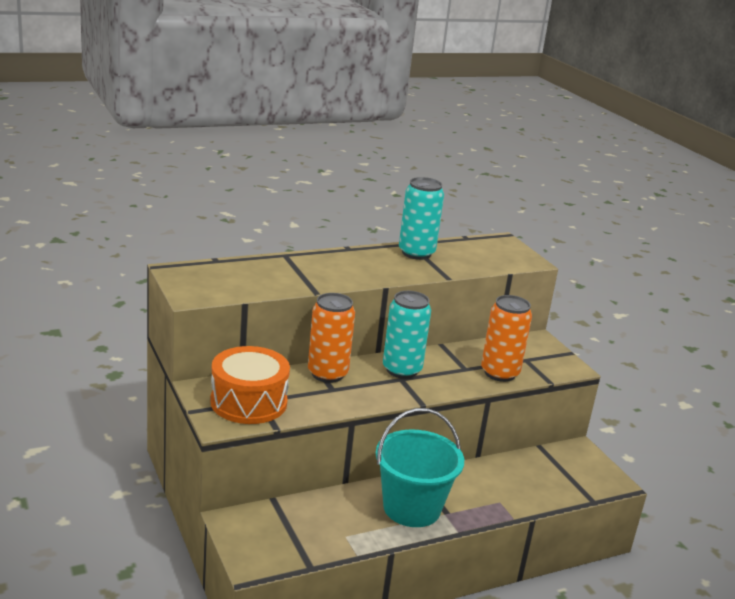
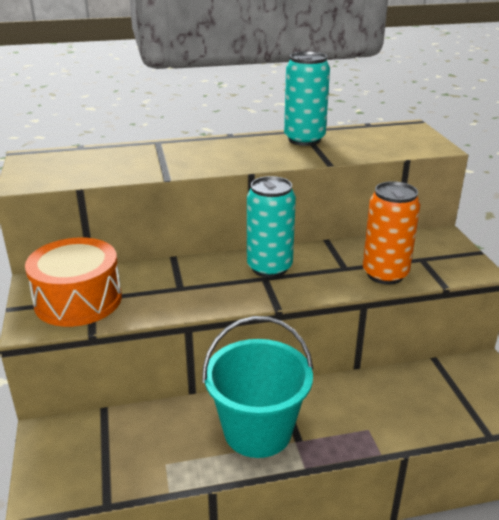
camera: 15 degrees right, 5 degrees up
(327, 374) = (183, 270): orange can -> none

